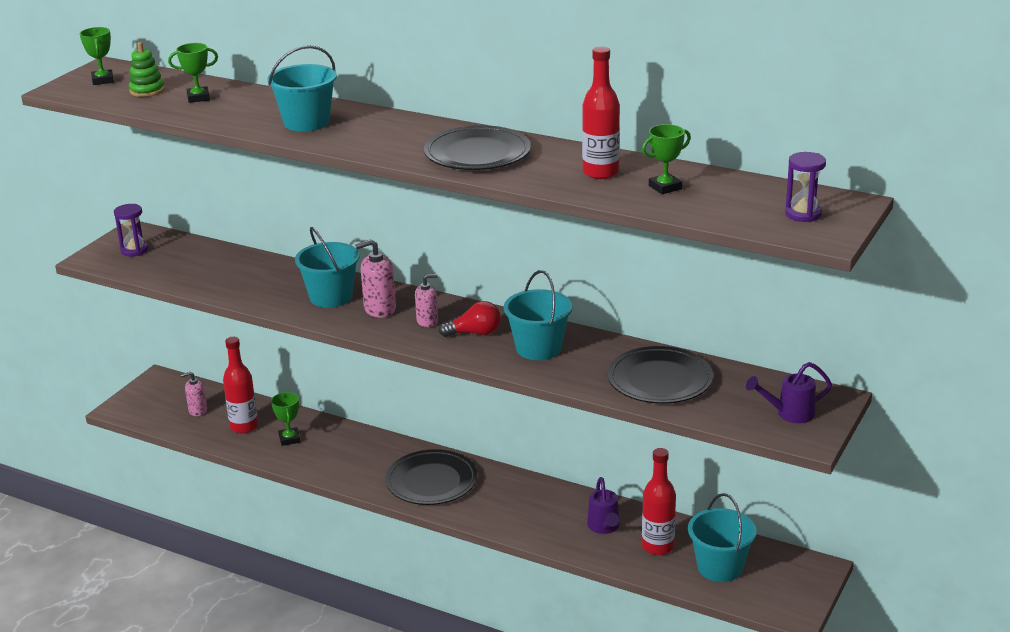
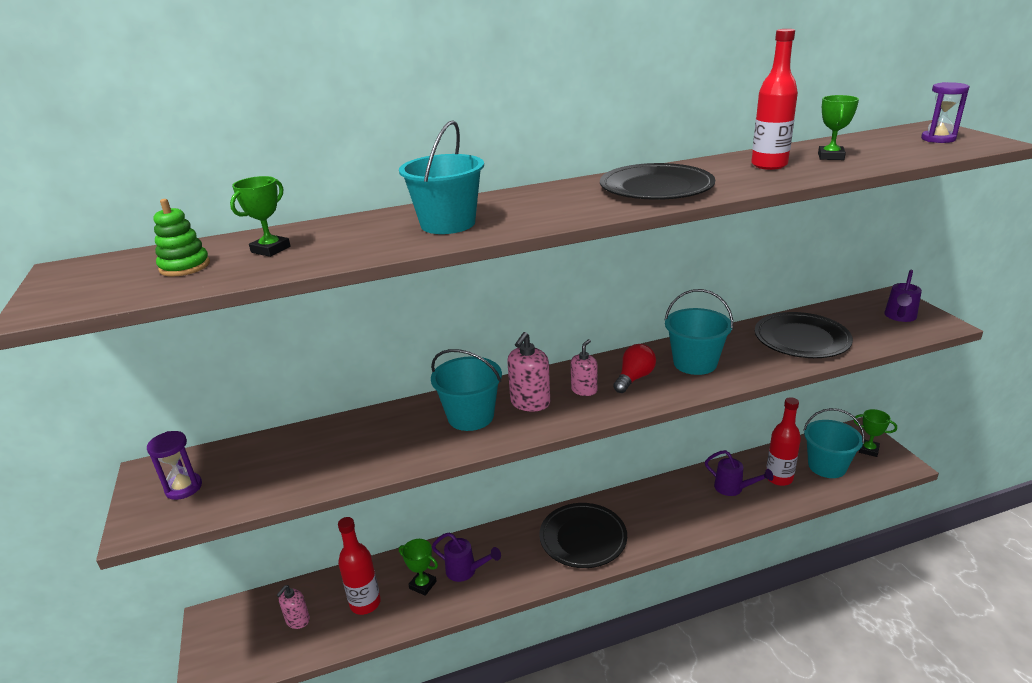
camera: 45 degrees left, 0 degrees up
(103, 80) = (94, 280): green trophy -> green trophy (868, 450)
(326, 449) = (466, 571): none -> purple watering can

